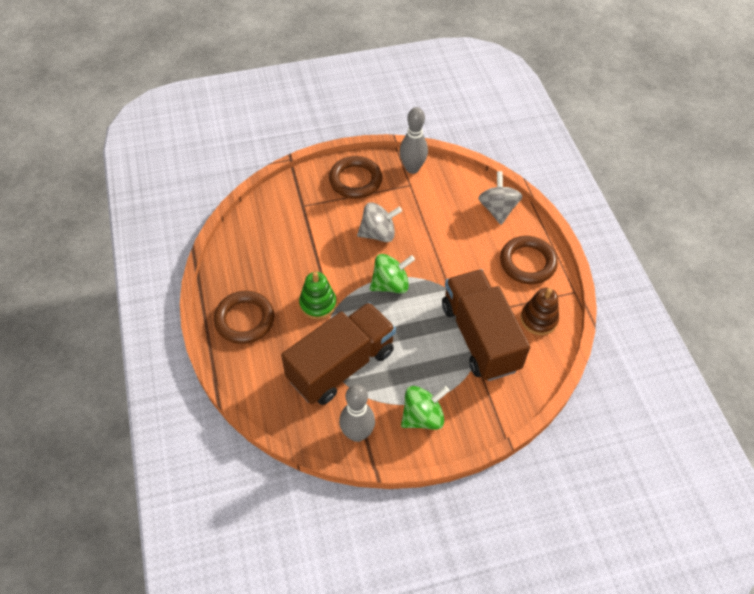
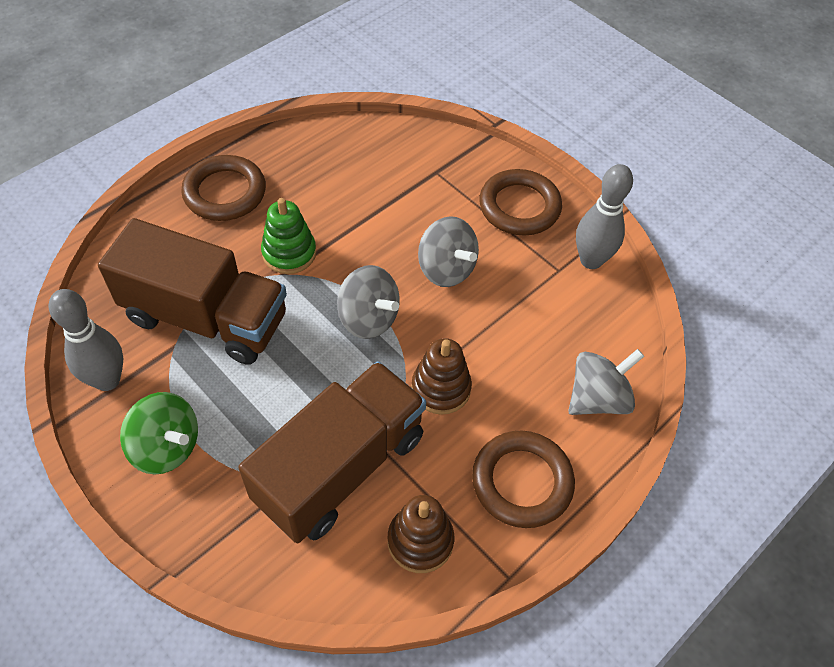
camera: 60 degrees right, 0 degrees up
(390, 284) = (368, 318): green spinning top -> grey spinning top
(455, 271) = (441, 388): none -> brown stacking toy

